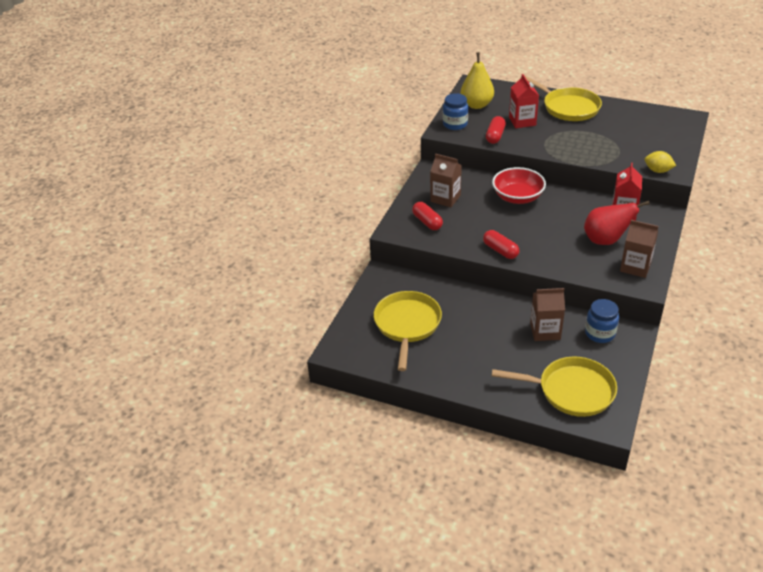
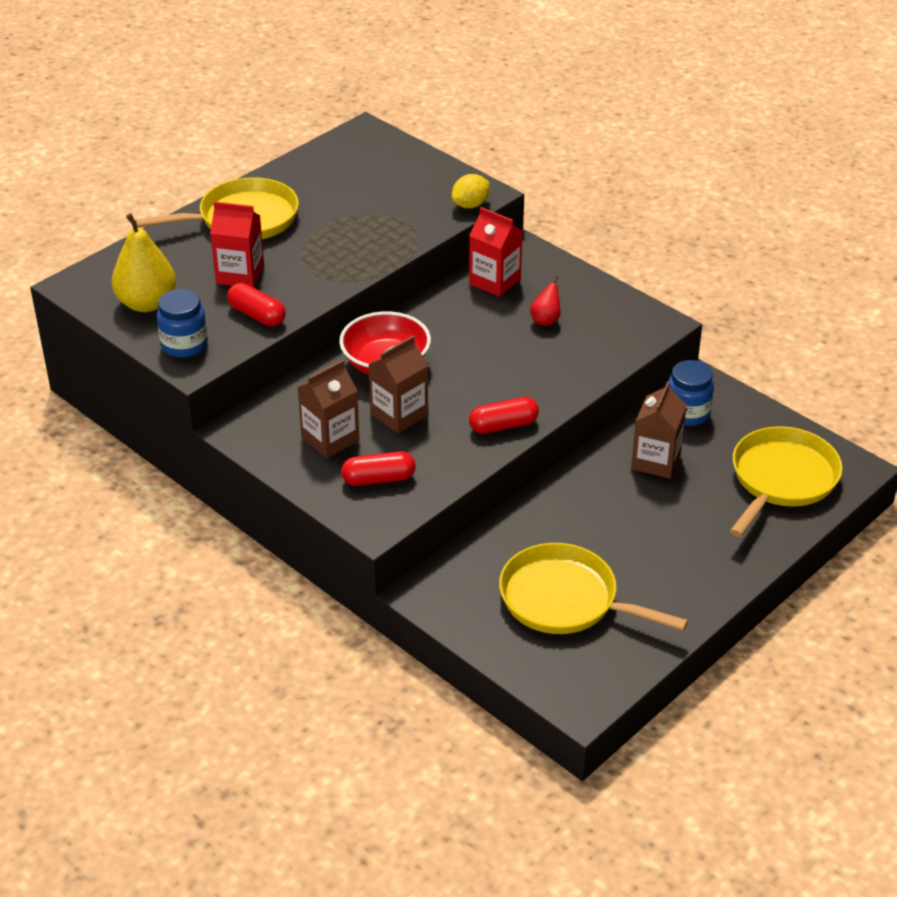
camera: 70 degrees left, 0 degrees up
(606, 240) = (545, 320): red pear -> red pear, size x0.50
(635, 267) = (618, 317): brown carton -> brown carton (399, 415)

